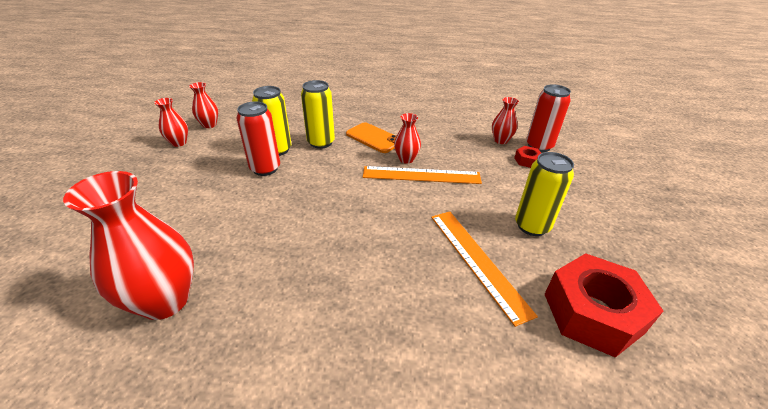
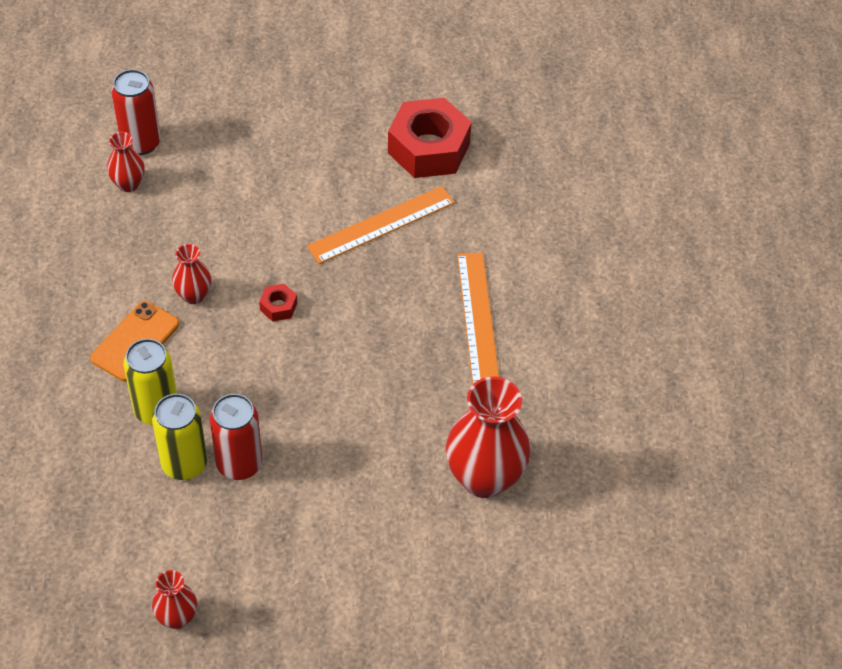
camera: 100 degrees left, 15 degrees up
(209, 125) = (109, 598): red vase -> none
(421, 175) = (233, 276): orange ruler -> orange ruler (478, 318)
(527, 161) = (182, 161): red nut -> red nut (278, 306)
(532, 226) = (319, 174): yellow can -> none

